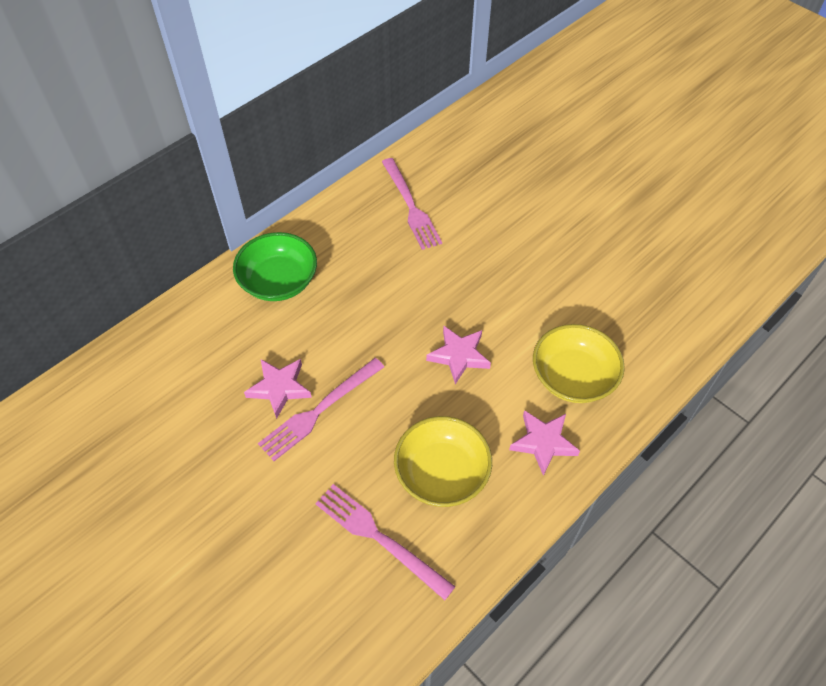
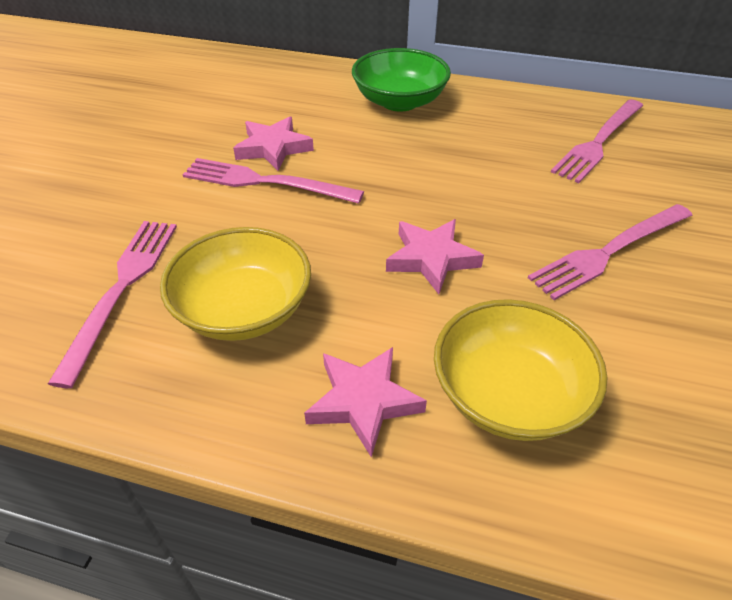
camera: 60 degrees right, 10 degrees down
(506, 270) = (609, 251): none -> pink fork

